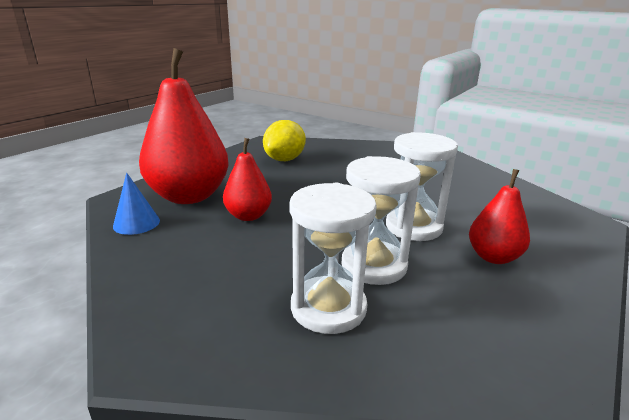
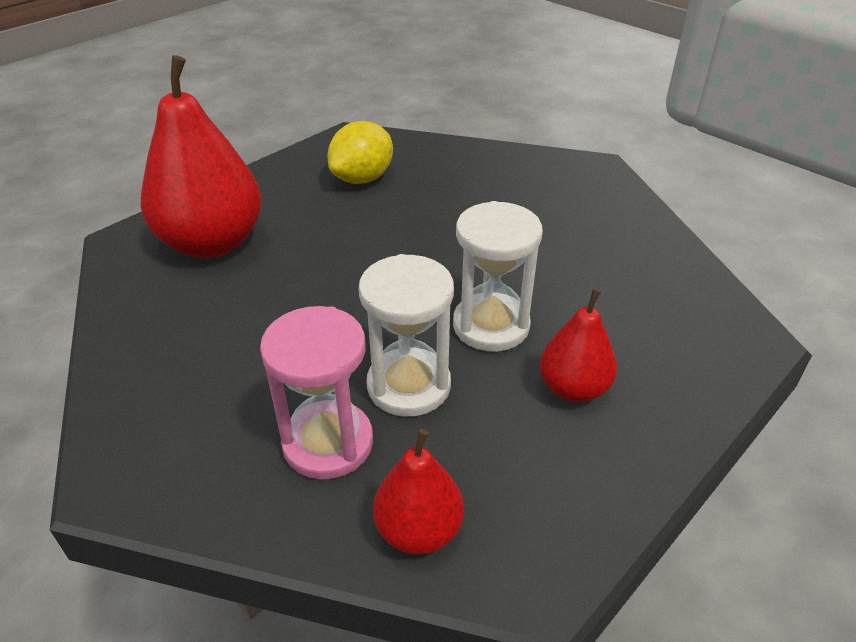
camera: 10 degrees right, 15 degrees up
(136, 223) = (137, 286): blue cone -> none
(248, 216) = (279, 285): red pear -> red pear (418, 530)
(328, 308) = (328, 443): white hourglass -> pink hourglass

